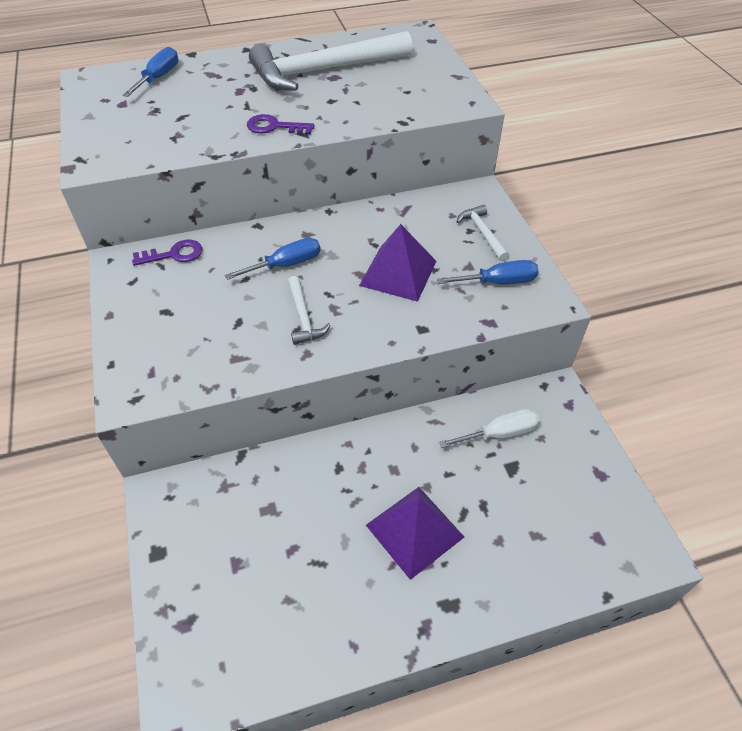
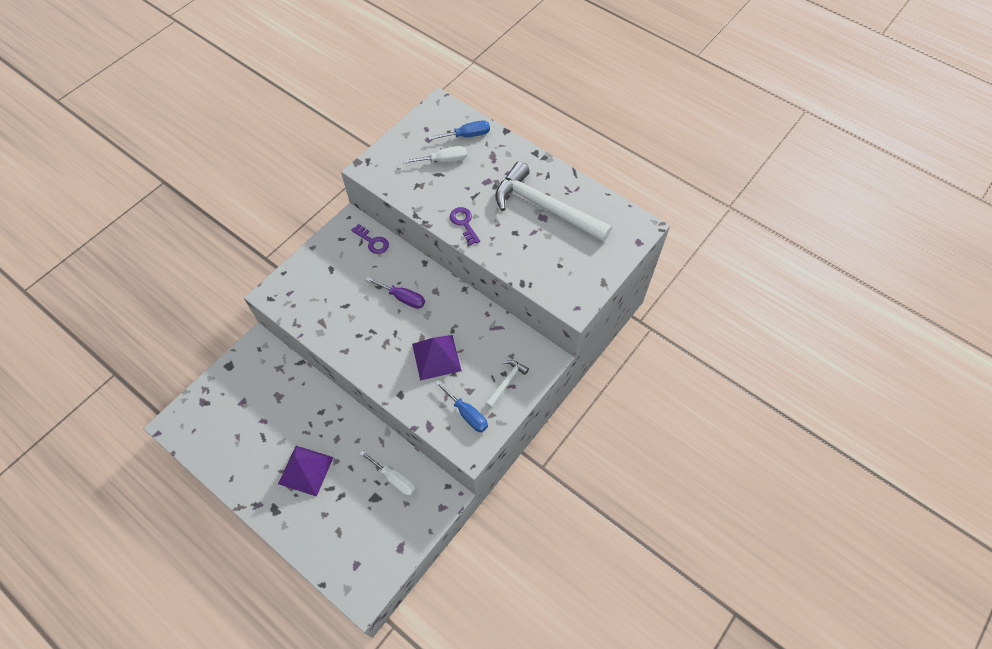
camera: 55 degrees right, 10 degrees up
(168, 105) = (443, 160): none -> white screwdriver
(286, 265) = (403, 298): blue screwdriver -> purple screwdriver
(303, 317) = (369, 332): white hammer -> none

